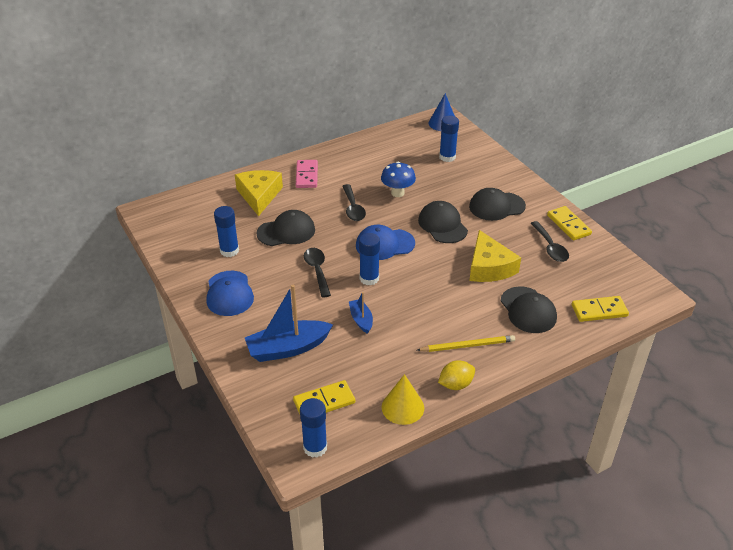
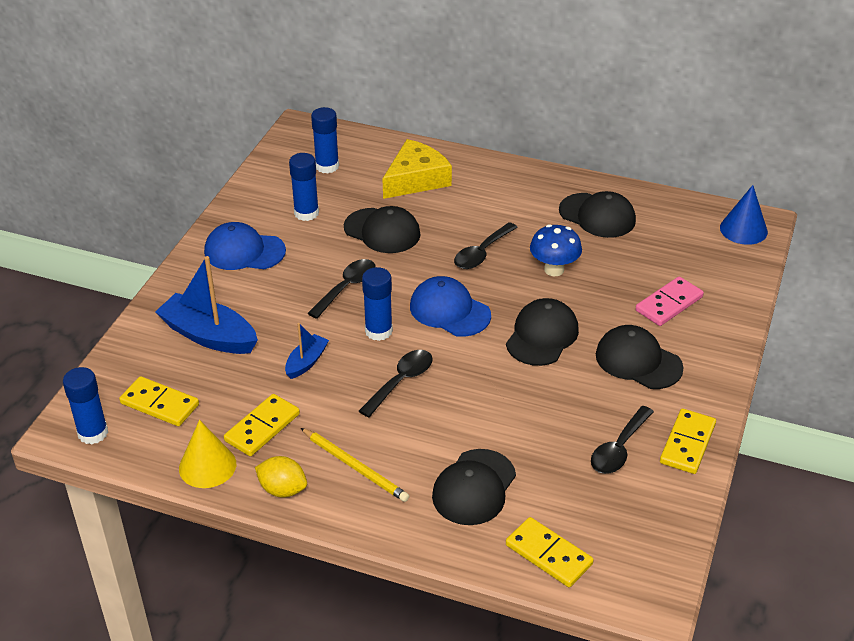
camera: 50 degrees right, 0 degrees up
(229, 293) = (244, 251): blue cap -> blue cap turned 60 degrees clockwise
(307, 175) = (493, 190): pink domino -> pink domino (669, 304)
(374, 156) = (597, 216): none -> black cap
(396, 366) = (262, 427): none -> yellow domino
(420, 292) = (401, 381): none -> black spoon
(447, 157) = (679, 270): blue glue stick -> blue glue stick (327, 166)
(489, 267) = (513, 414): yellow cheese -> none

